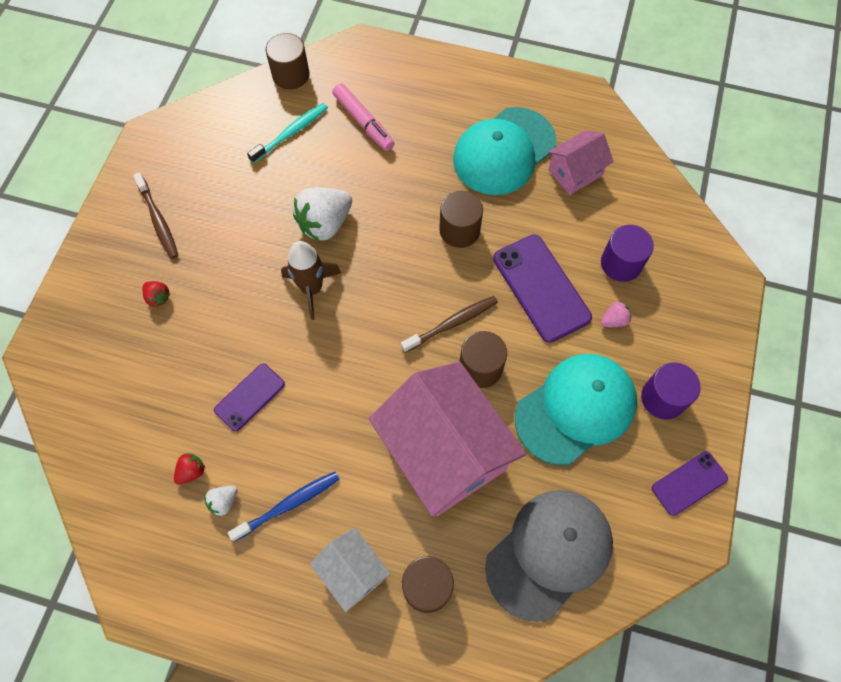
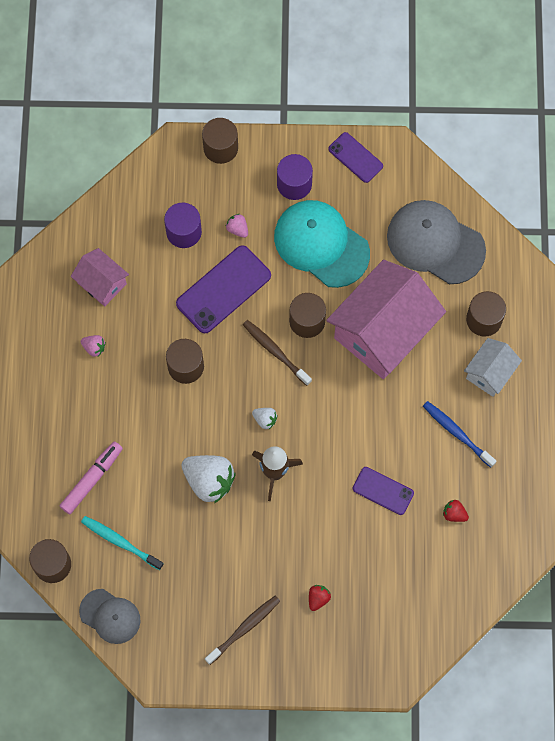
camera: 105 degrees left, 5 degrees up
(221, 110) = (110, 616): none -> grey cap
(223, 502) = (469, 481): white strawberry -> white strawberry (265, 419)
(504, 151) = (94, 348): turquoise cap -> pink strawberry
(723, 326) = (220, 148): none -> brown cylinder

